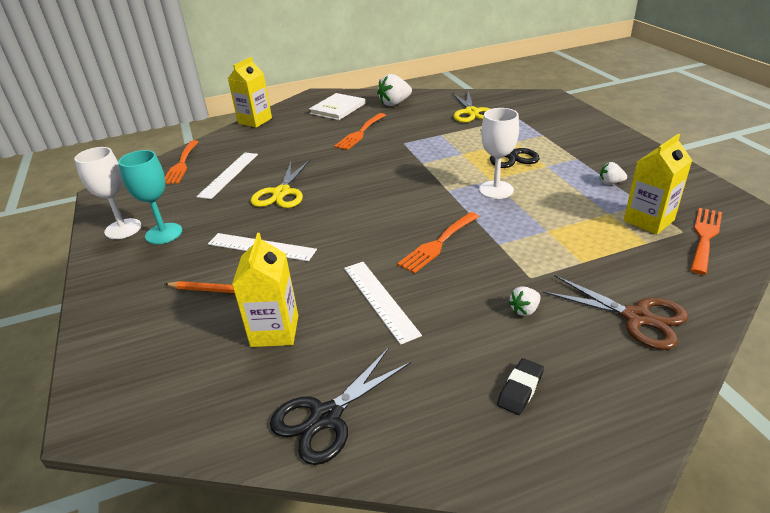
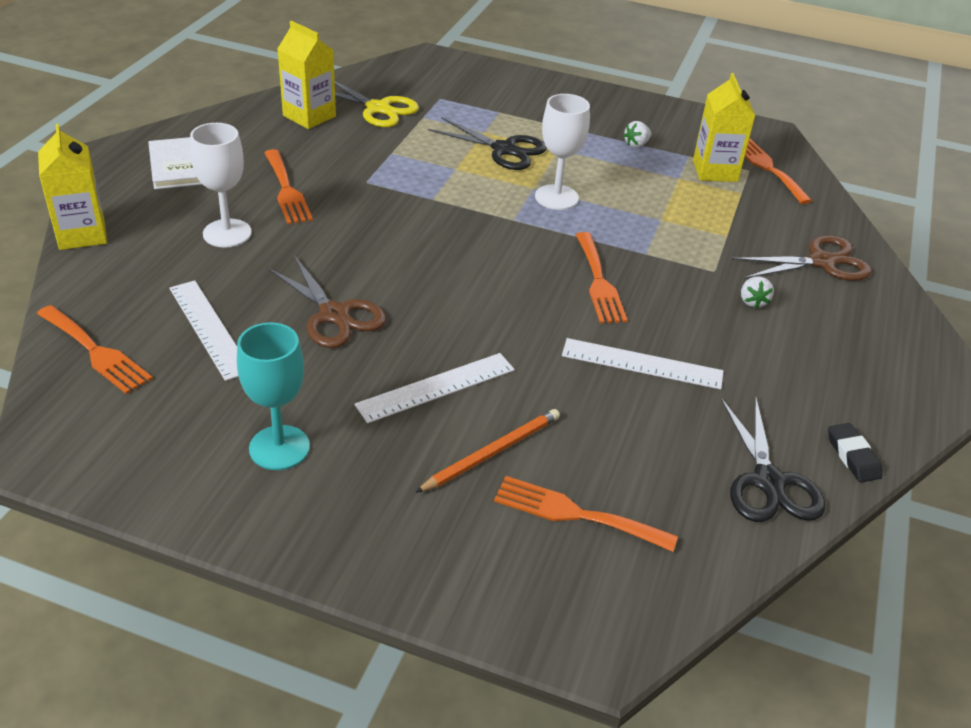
camera: 55 degrees left, 5 degrees up
(123, 229) = (203, 479): white goblet -> white goblet (227, 233)
(204, 347) = (575, 514): none -> orange fork
(275, 331) = (608, 452): yellow carton -> yellow carton (309, 116)
(281, 193) = (334, 315): yellow scissors -> brown scissors
(394, 103) = (256, 129): white strawberry -> none
(520, 389) = (840, 364): black eraser -> black eraser (852, 456)

